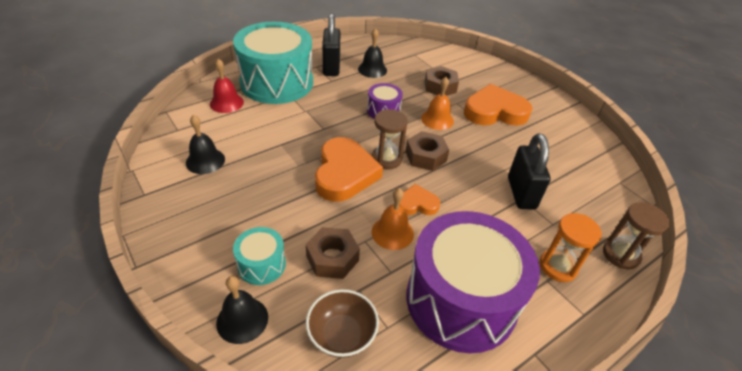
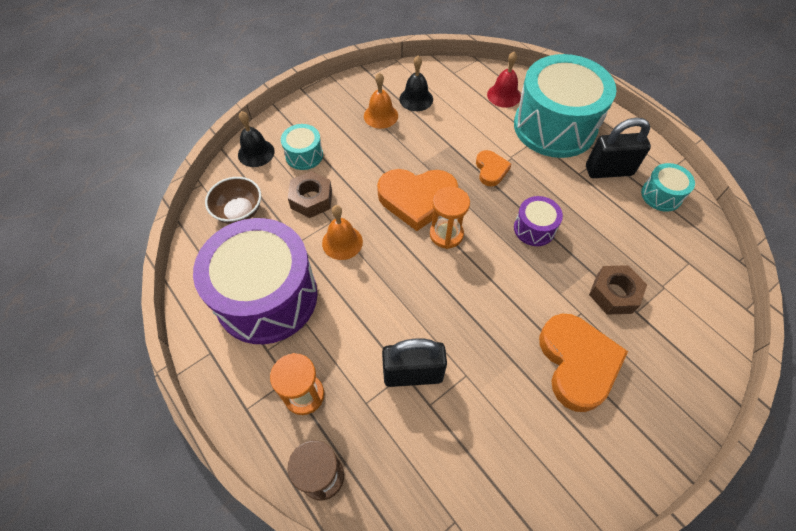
camera: 90 degrees right, 15 degrees up
(358, 51) = (661, 195): none -> turquoise drum
(372, 69) = (622, 213): black bell -> none
(386, 159) = (446, 234): brown hourglass -> orange hourglass
(417, 204) = (382, 263): orange heart -> orange heart (491, 170)
(425, 156) = (459, 272): brown nut -> none
(437, 119) = (534, 287): orange bell -> orange bell (381, 116)

